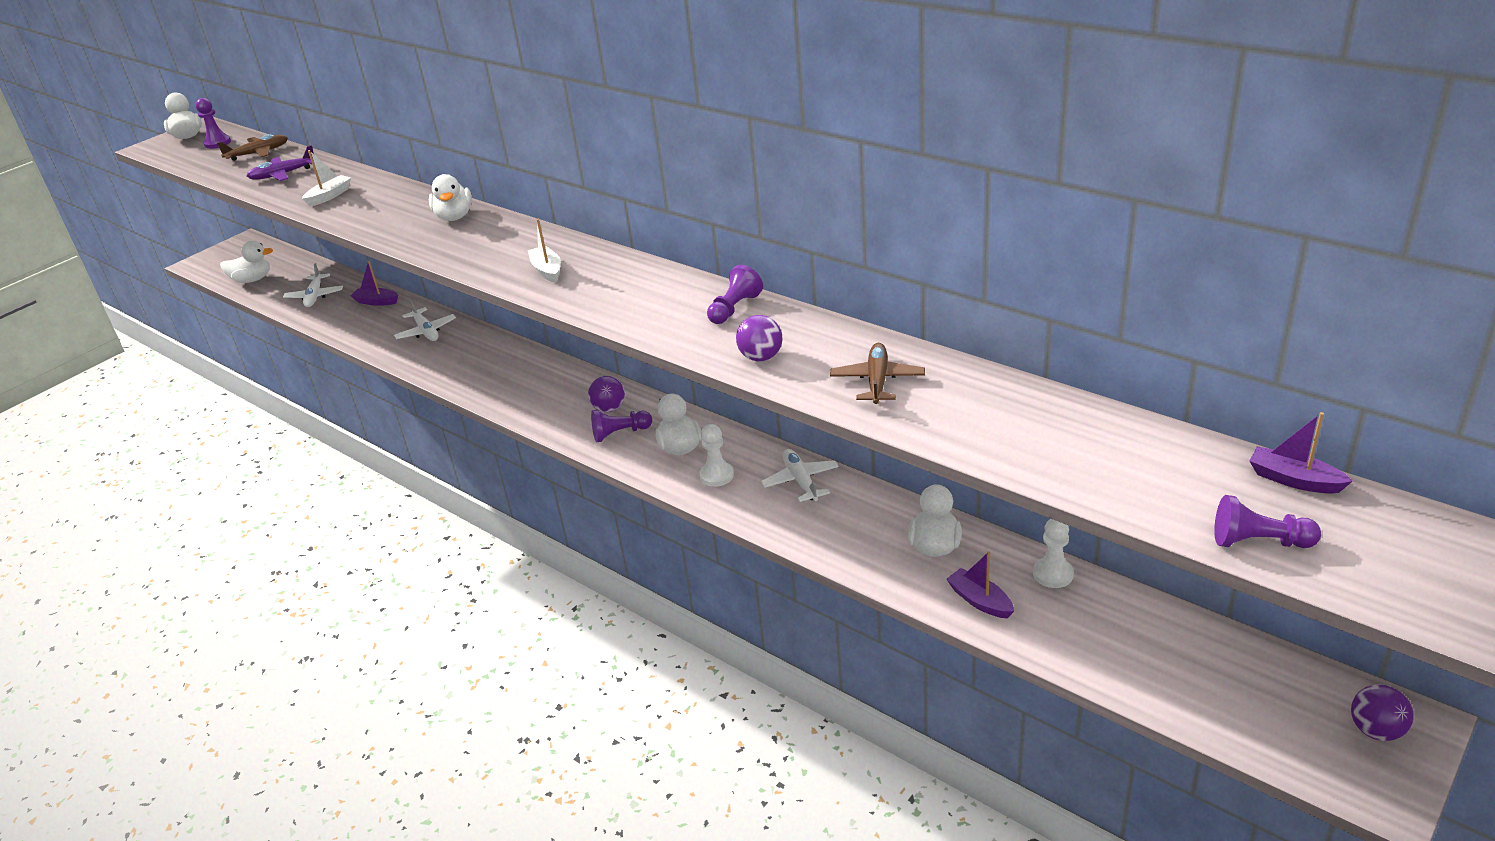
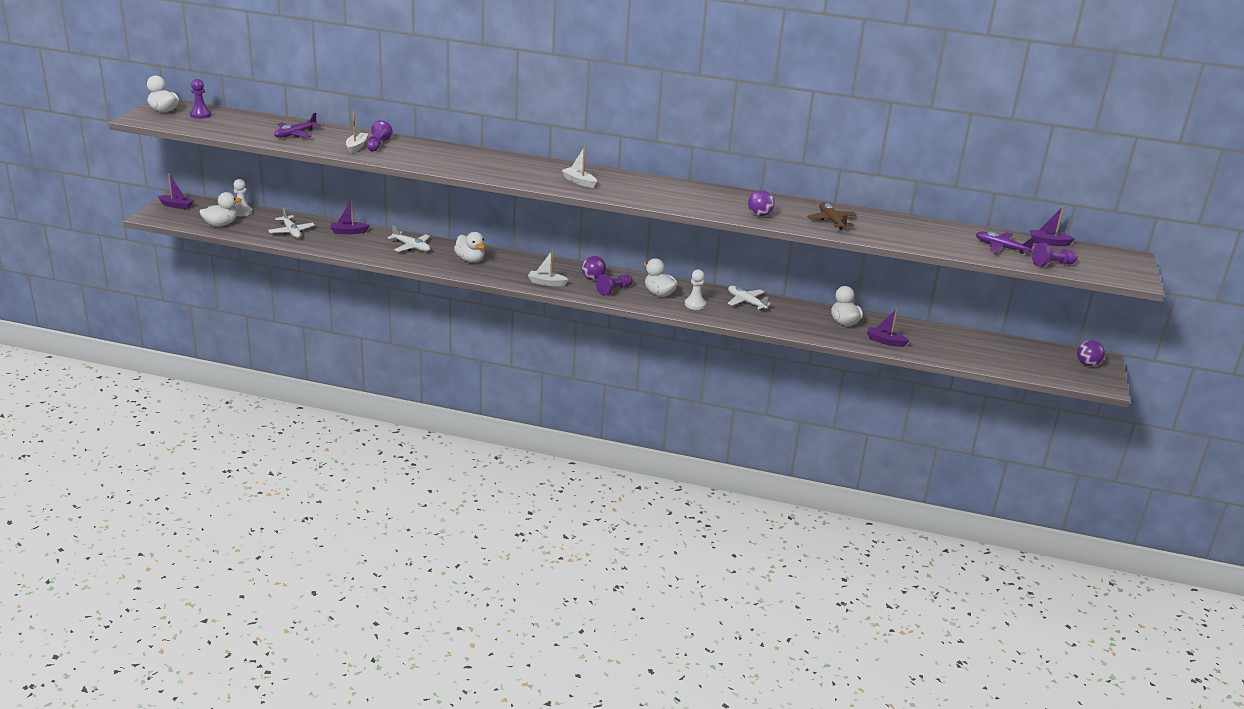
camera: 30 degrees left, 5 degrees down
(235, 250) = (176, 206): none -> purple boat
(258, 153) = (250, 121): brown plane -> none
(454, 217) = (473, 156): white duck -> white duck (470, 259)
(540, 409) = (546, 283): none -> white boat
(734, 308) = (718, 194): purple pawn -> purple pawn (378, 145)
(1053, 574) = (911, 326): white pawn -> white pawn (242, 212)
(1172, 481) = (1001, 247): none -> purple plane

